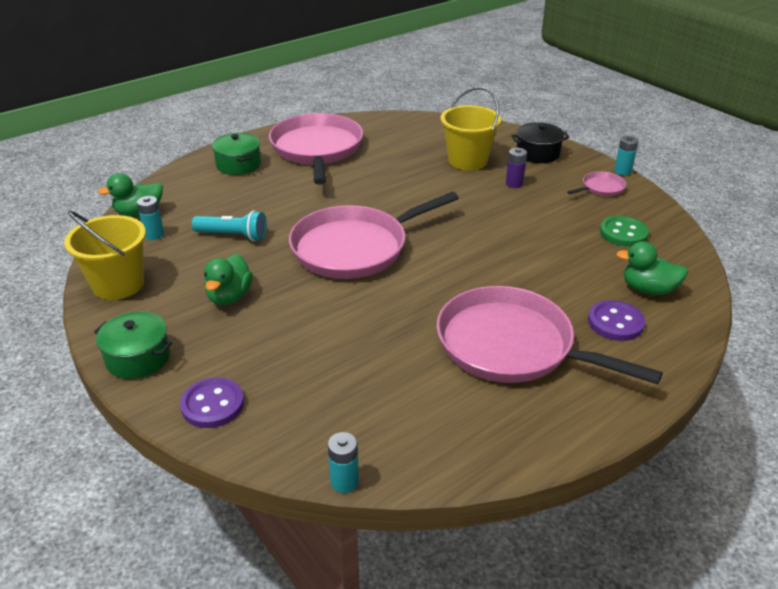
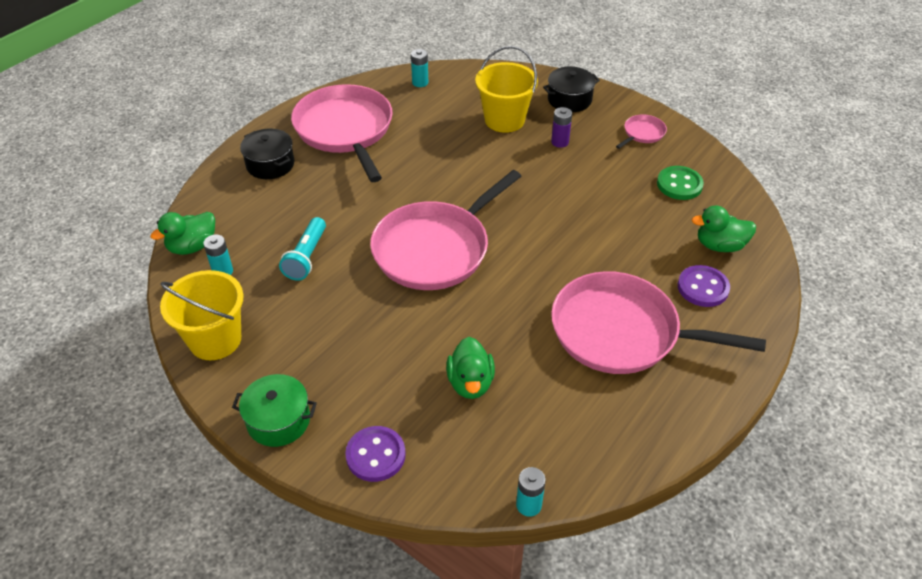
camera: 15 degrees left, 10 degrees up
(229, 296) = (336, 331): green duck -> green duck (470, 383)
(233, 236) = (306, 257): turquoise flashlight -> turquoise flashlight turned 105 degrees clockwise
(238, 165) = (270, 164): green pot -> black pot
(622, 171) = (656, 109): turquoise battery -> turquoise battery (420, 82)

